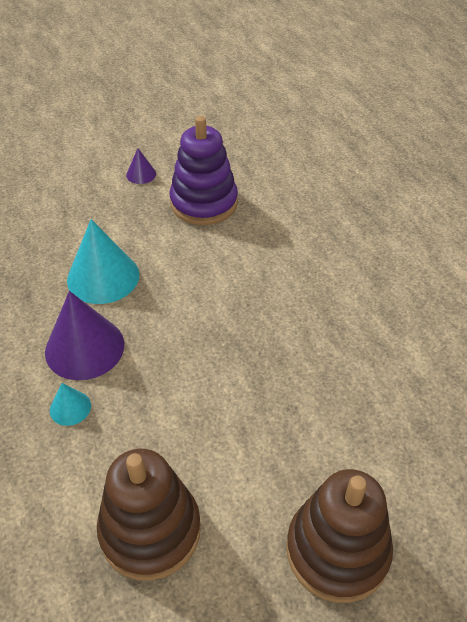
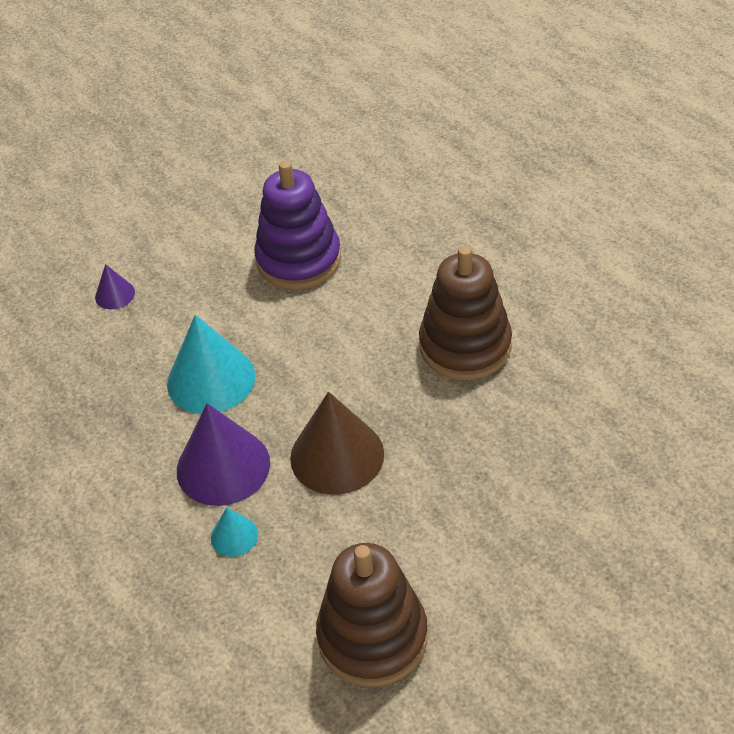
camera: 10 degrees left, 0 degrees up
(141, 174) = (206, 239): purple cone -> purple cone (115, 294)
(178, 361) = (337, 455): none -> brown cone
(337, 550) = (572, 605): brown stacking toy -> brown stacking toy (465, 346)

